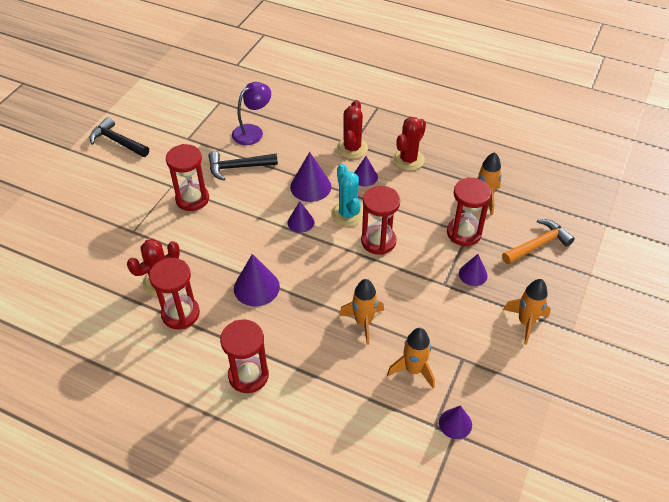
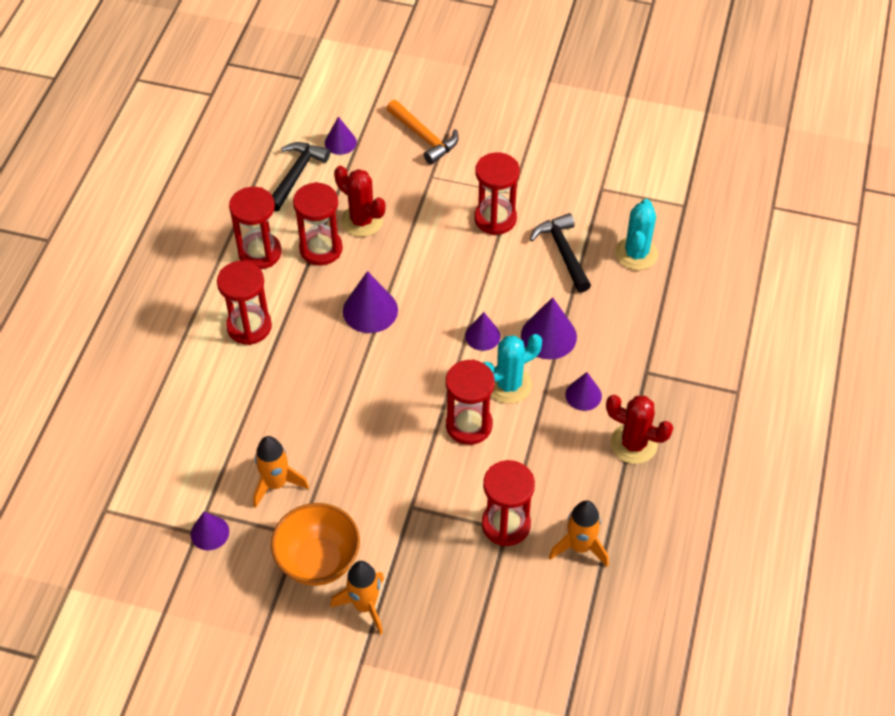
camera: 80 degrees right, 5 degrees up
(117, 141) = (574, 122): black hammer -> black hammer (296, 175)
(168, 360) = (260, 253): none -> red hourglass
(253, 131) = (636, 254): purple lamp -> turquoise cactus
(352, 148) = (637, 372): red cactus -> none
(363, 322) = (336, 425): orange rocket -> none
(473, 274) = (434, 539): purple cone -> purple cone (340, 142)
(486, 348) = (318, 561): none -> orange bowl
(538, 245) = (504, 620): orange hammer -> orange hammer (424, 137)

